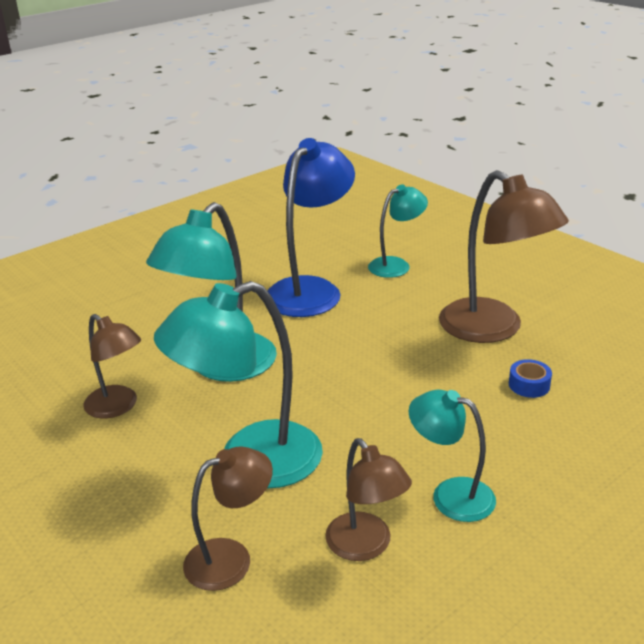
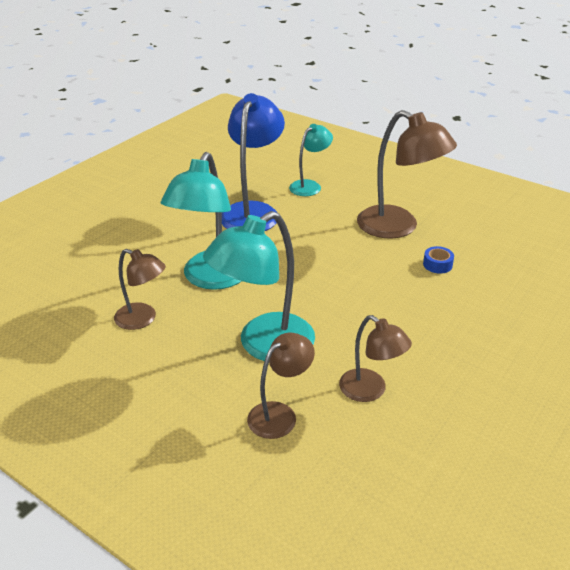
camera: 15 degrees left, 5 degrees up
(450, 495) = (413, 347): turquoise lamp -> none

